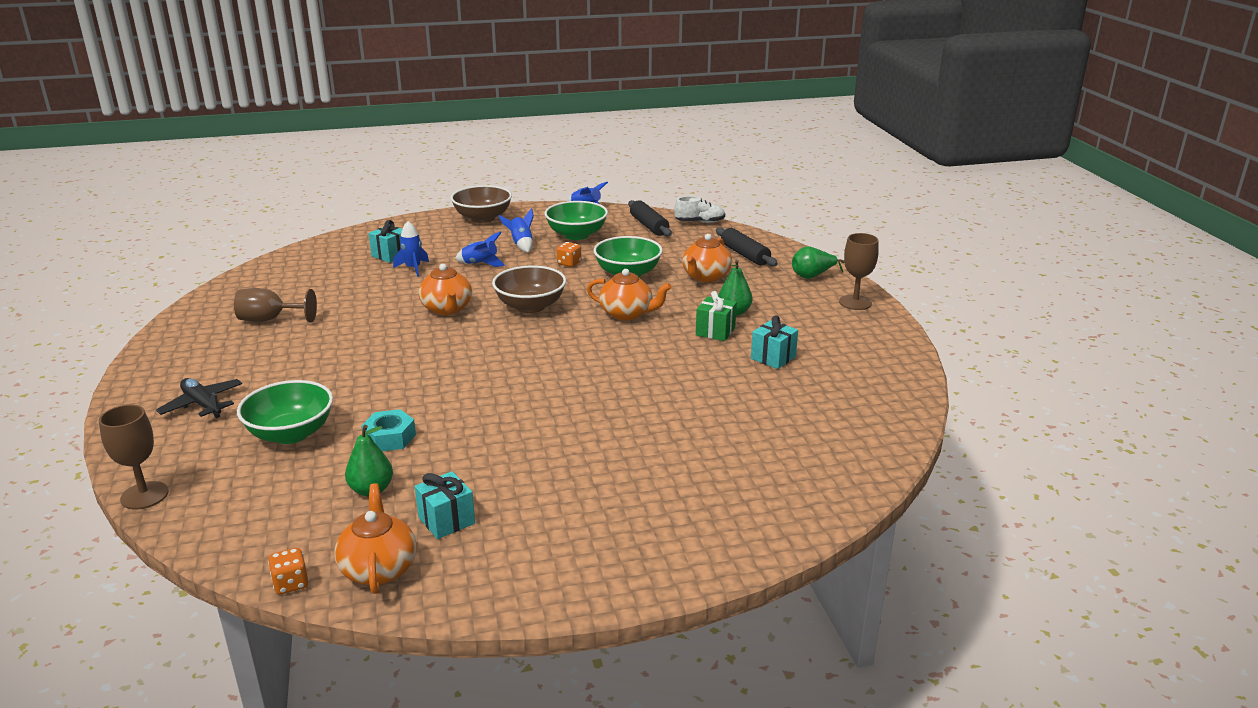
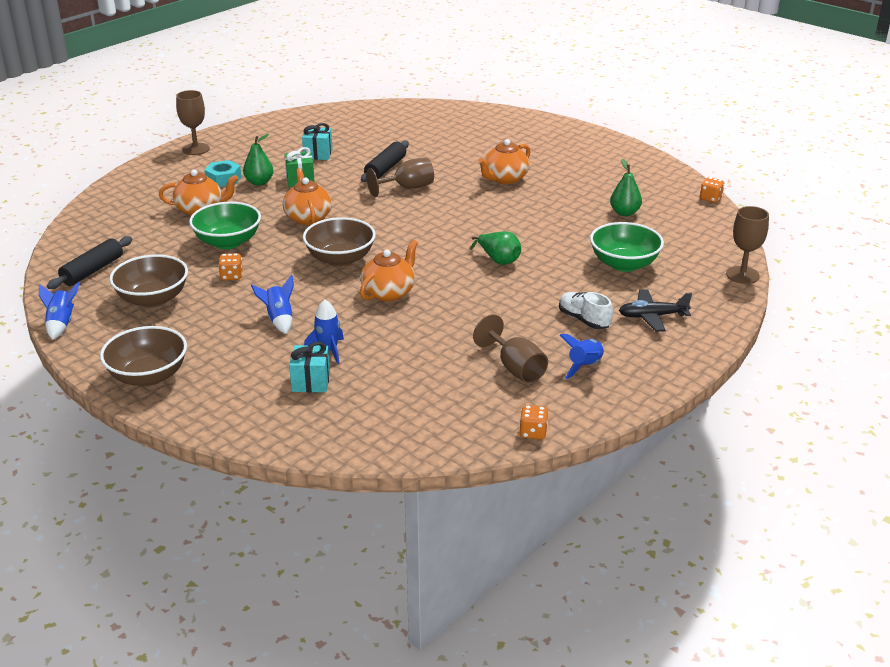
camera: 125 degrees left, 5 degrees up
(202, 404) = (652, 316): black plane -> black plane turned 75 degrees clockwise
(205, 300) = (533, 432): none -> orange dice
(379, 568) = (666, 184): orange teapot -> orange teapot (504, 179)
(389, 438) = (576, 230): turquoise nut -> turquoise nut (223, 179)
(446, 520) = (611, 183): turquoise gift -> none
(521, 245) = (208, 318): blue rocket -> blue rocket (585, 366)
(576, 235) = (153, 299): green bowl -> brown bowl
(623, 379) = (407, 188): none -> brown goblet
(700, 222) = (60, 249): white shoe -> white shoe (584, 320)
(744, 255) = (133, 207): black rolling pin -> black rolling pin (385, 169)
(812, 276) = (157, 172): green pear -> green pear (498, 260)

